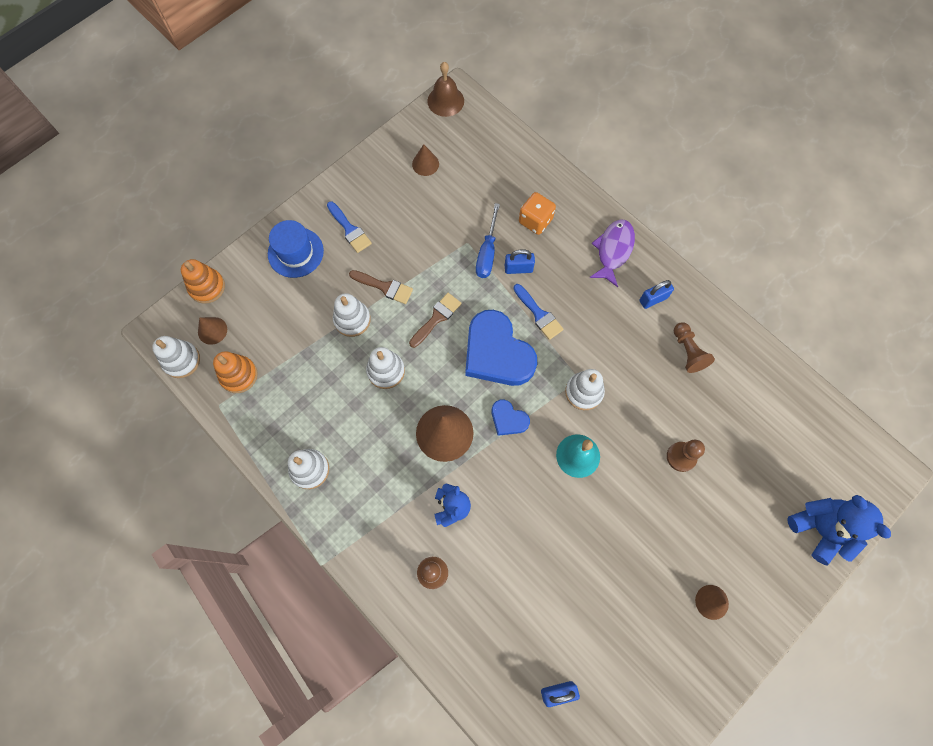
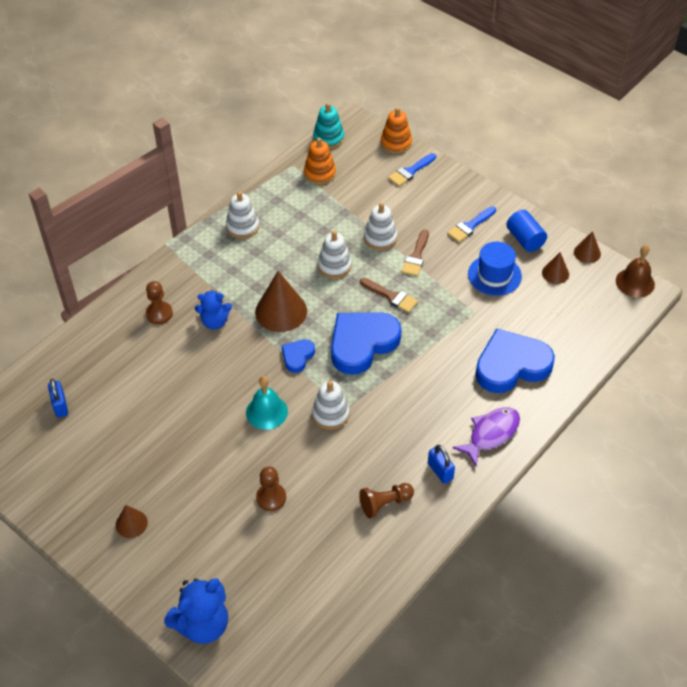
camera: 85 degrees right, 20 degrees down
(181, 360) = (328, 138): white stacking toy -> turquoise stacking toy
(212, 330) = (357, 152): brown cone -> brown cone (587, 253)
(295, 252) = (439, 193): blue hat -> blue hat (494, 275)
(376, 182) = (525, 239): none -> blue cylinder
(487, 252) = (467, 329): blue screwdriver -> none
(518, 268) = (454, 354): blue padlock -> none
(535, 221) = (511, 365): orange dice -> blue heart
(539, 314) = (407, 374): blue brush -> blue brush (410, 171)
(613, 250) = (491, 434): purple fish -> purple fish turned 60 degrees counterclockwise

